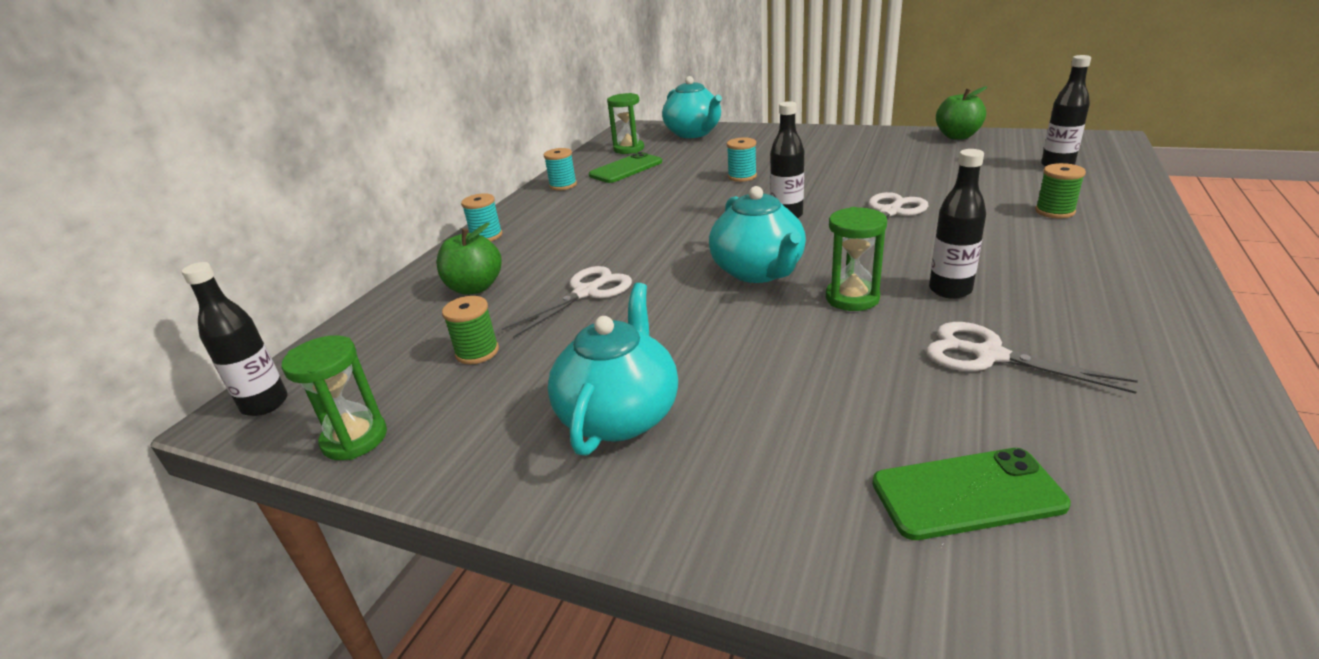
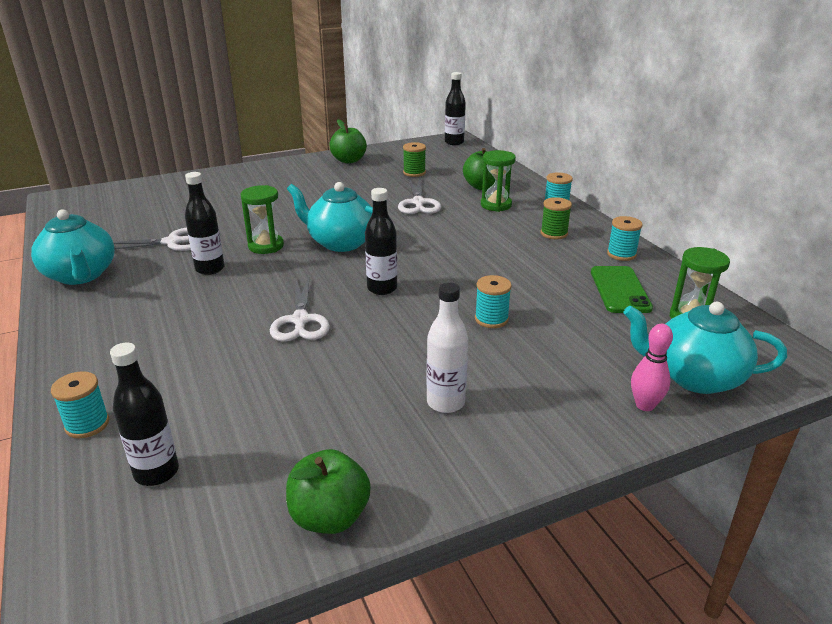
camera: 130 degrees right, 0 degrees up
(355, 439) = (398, 148): green hourglass -> green hourglass (496, 205)
(486, 446) = (349, 160): none -> green apple
(620, 415) = (315, 178): turquoise teapot -> turquoise teapot (81, 275)
(741, 132) = (645, 405): none -> pink bowling pin
(842, 153) = (445, 402): none -> white bottle
(967, 494) = (166, 200): green phone -> none
(1054, 211) = (150, 373): green spool -> green spool (554, 233)
(1114, 195) = (87, 424): none -> turquoise spool

